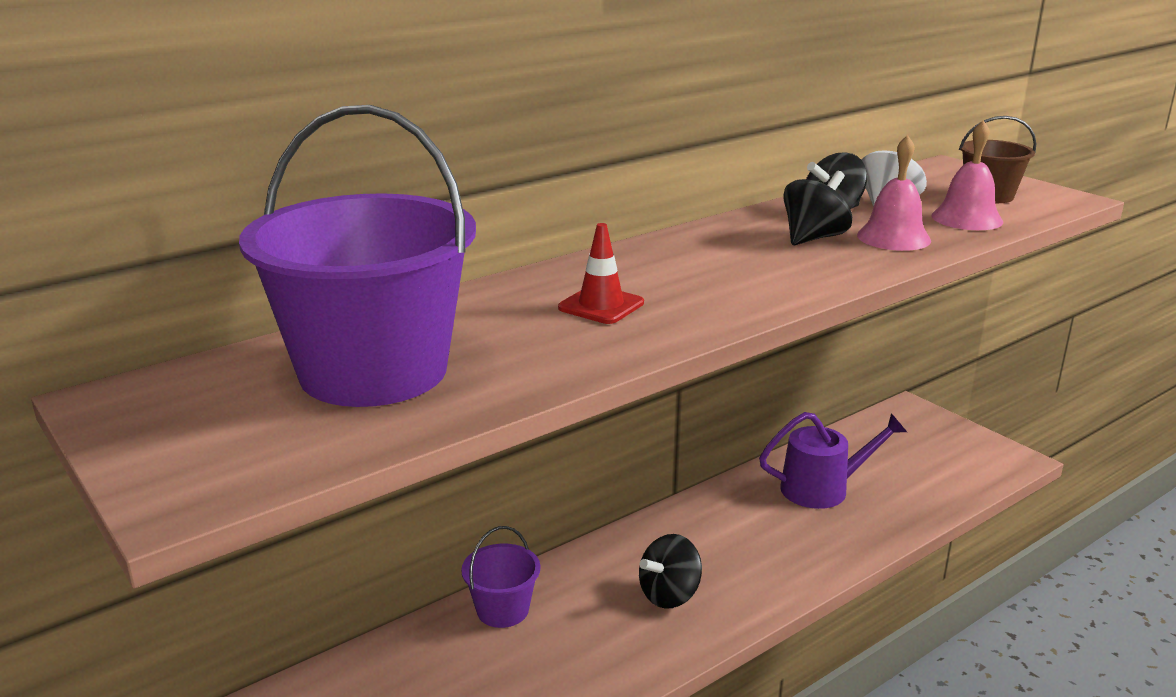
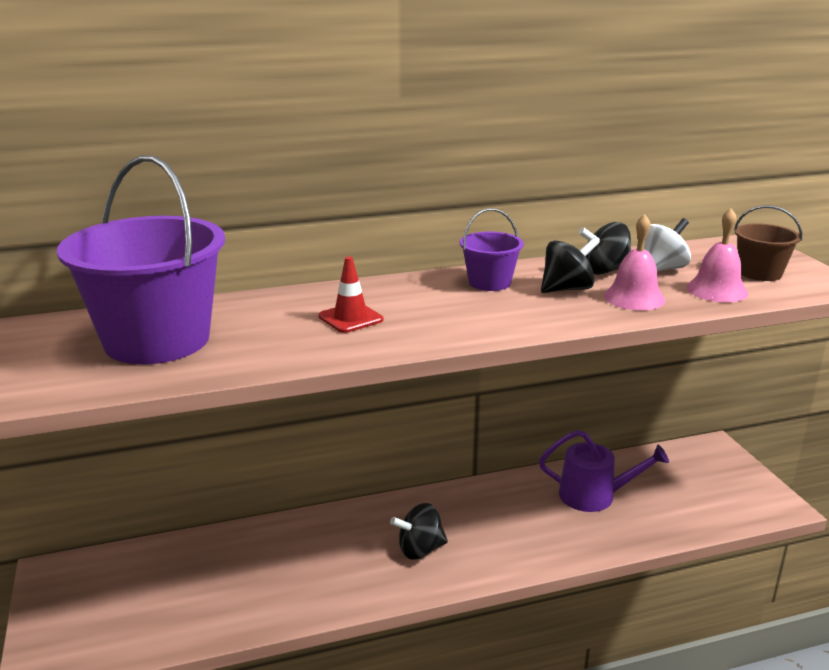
camera: 20 degrees right, 0 degrees up
(502, 610) = (296, 532): purple bucket -> purple bucket (489, 282)

